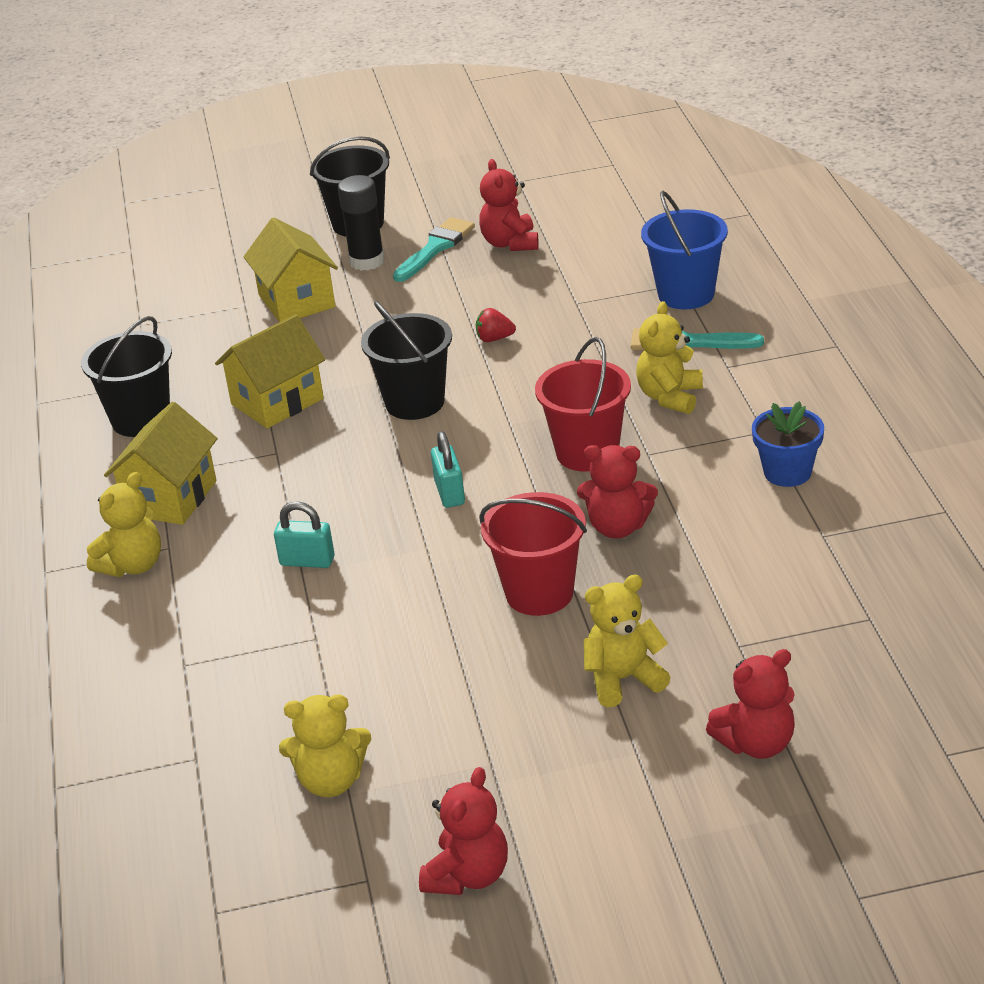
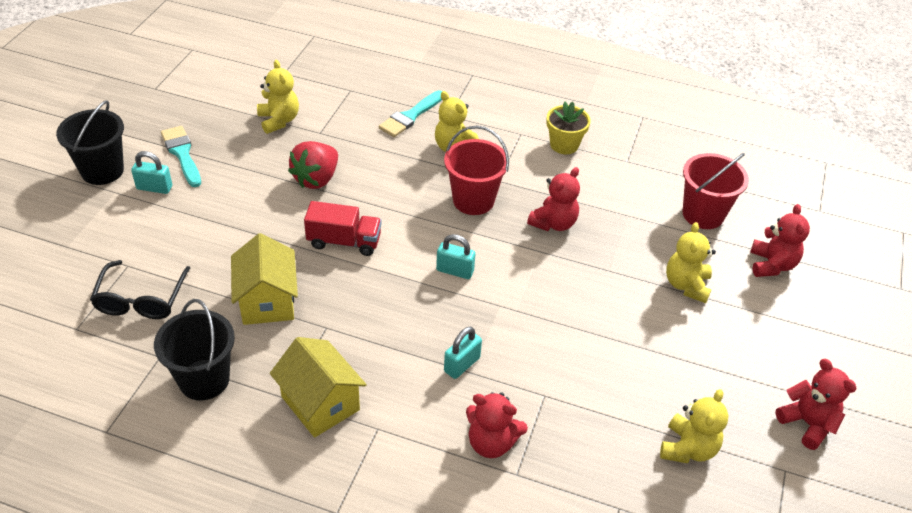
camera: 65 degrees left, 10 degrees up
(132, 565) = (380, 457): yellow teddy bear -> yellow teddy bear (279, 120)
(208, 335) = (141, 300): none -> black glasses
(296, 301) = (157, 239): yellow house -> none
(367, 261) = (154, 188): black glue stick -> turquoise padlock
(415, 402) = (344, 241): black bucket -> red truck
(494, 339) = (316, 179): red strawberry -> red strawberry, size x1.94
(510, 243) = (221, 124): red teddy bear -> red teddy bear (491, 442)
(539, 593) = (585, 280): red bucket -> red bucket (703, 214)
(686, 294) = (363, 93): blue bucket -> none
(787, 472) = (564, 145): blue flower pot -> yellow flower pot

